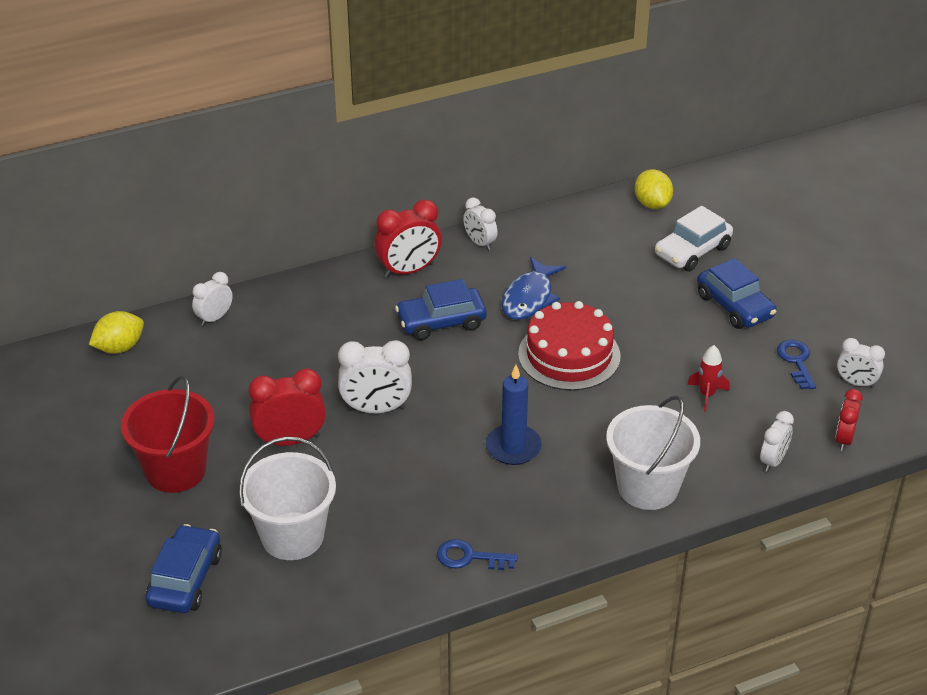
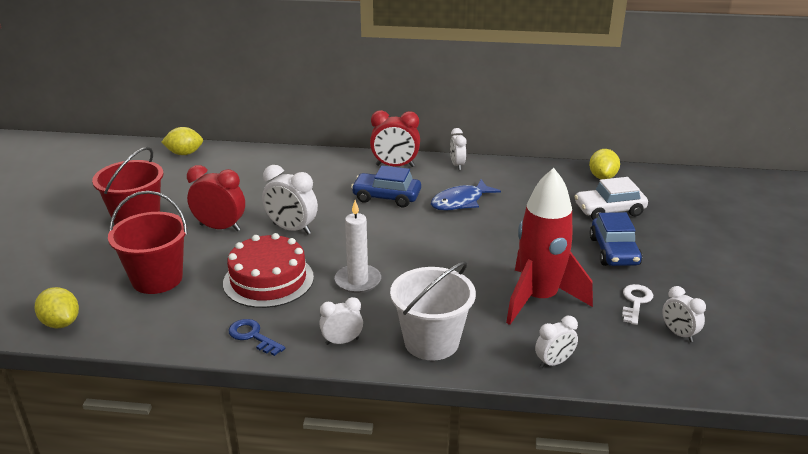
camera: 30 degrees right, 10 degrees down
(185, 579) = (68, 278): blue car -> none
(214, 318) = (252, 155): white clock -> white clock (342, 341)
(246, 633) = (61, 323): none -> yellow lemon
(292, 536) = (157, 279): white bucket -> red bucket
(513, 447) = (358, 281): blue candle -> white candle
(569, 355) = (455, 241): red cake -> red cake (268, 280)
(707, 395) = (538, 299): red rocket -> red rocket, size x2.47
(796, 361) = (635, 302): blue key -> white key
(844, 439) = (633, 370): red clock -> none

